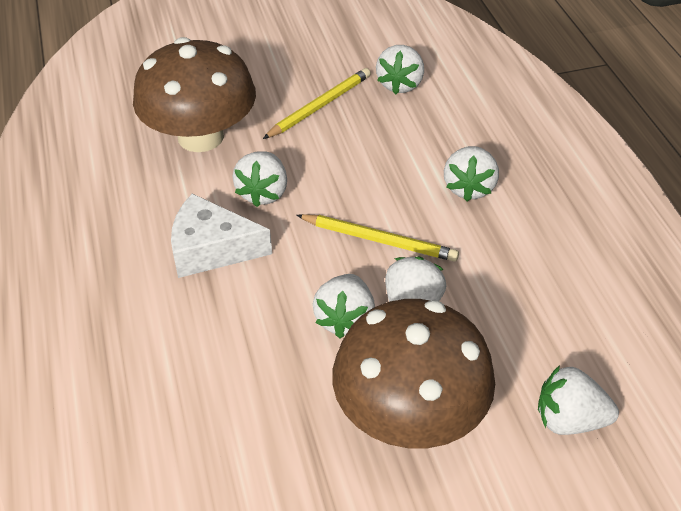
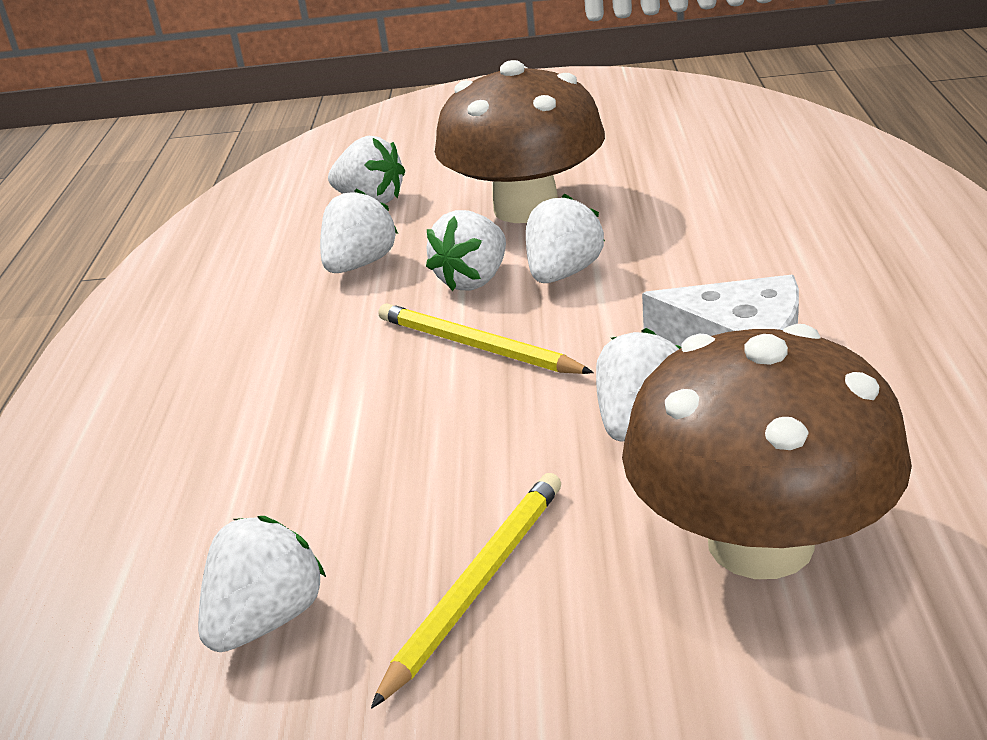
camera: 160 degrees left, 15 degrees down
(319, 106) = (476, 585): yellow pencil -> yellow pencil turned 150 degrees clockwise
(469, 187) = (295, 401): white strawberry -> white strawberry (360, 264)

